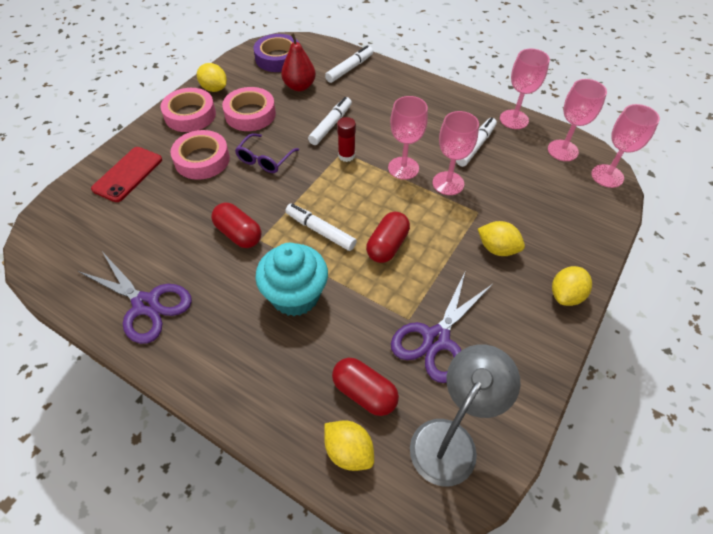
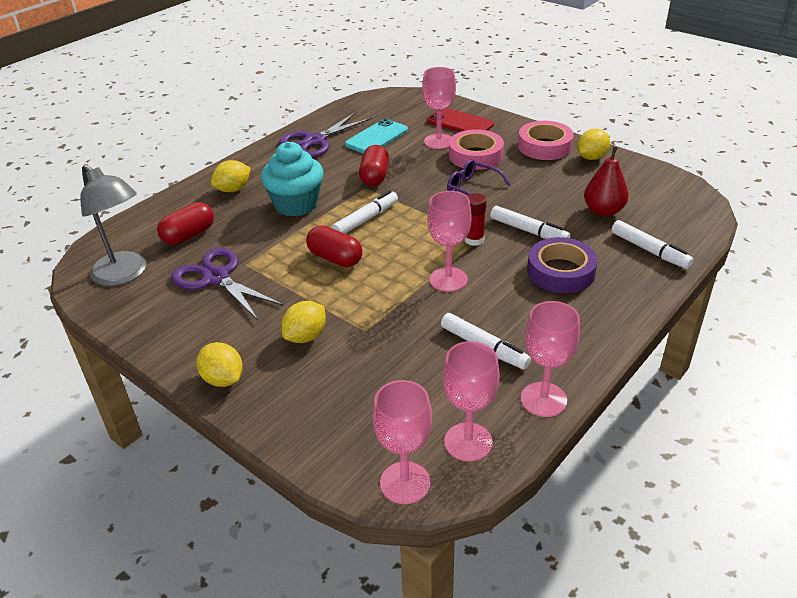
camera: 100 degrees right, 15 degrees down
(148, 243) = (376, 137): none -> turquoise phone
(238, 234) = (374, 177): red capsule -> red capsule turned 45 degrees counterclockwise
(250, 114) = (547, 179): pink tape -> none
(278, 58) = (661, 196): purple tape -> purple tape (560, 272)
(348, 451) = (148, 225): yellow lemon -> yellow lemon (233, 189)
(448, 183) = (417, 312): pink goblet -> pink goblet (438, 141)

